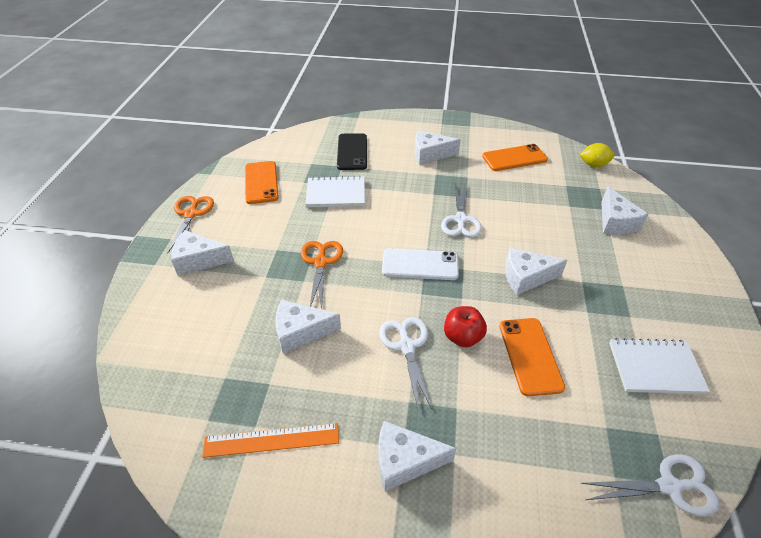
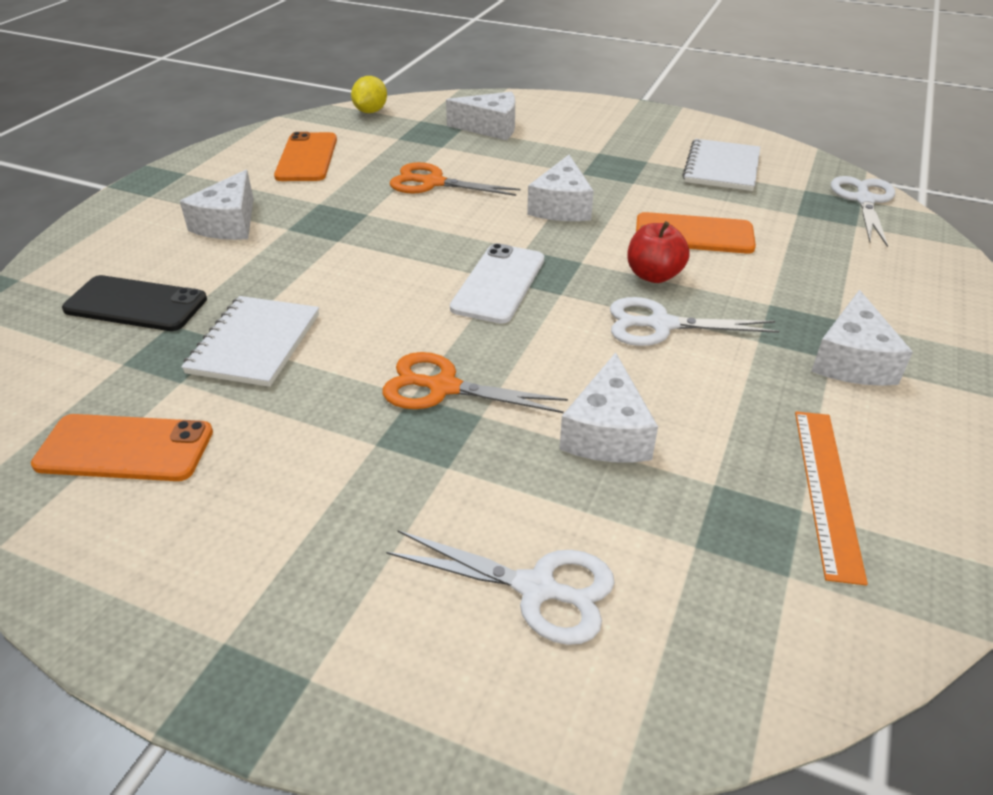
camera: 75 degrees left, 5 degrees down
(191, 214) = (150, 593): orange scissors -> orange scissors (433, 183)
(199, 260) = (342, 580): white cheese -> none
(460, 220) = (418, 229): white scissors -> white scissors (537, 588)

